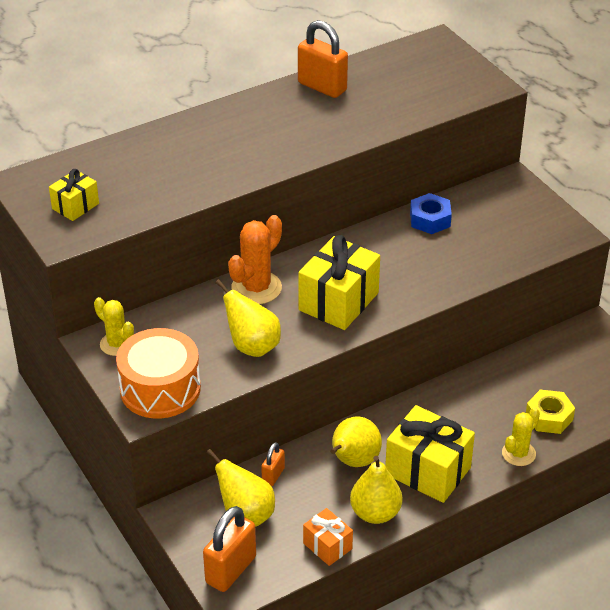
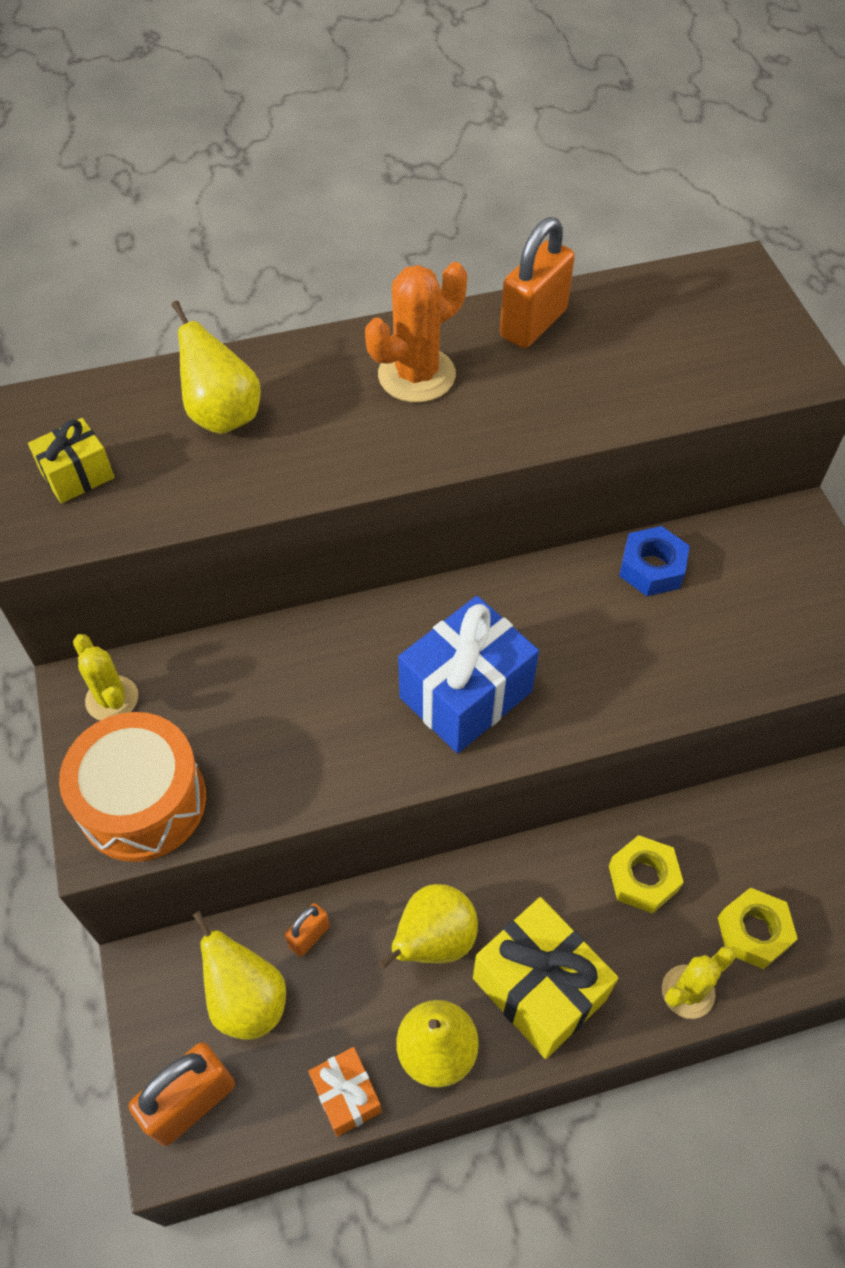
camera: 15 degrees right, 15 degrees up
(252, 346) = (307, 752): yellow pear -> yellow pear (223, 415)
(256, 288) = (350, 640): orange cactus -> orange cactus (416, 375)
(322, 87) = (533, 323): orange padlock -> orange padlock turned 75 degrees clockwise
(338, 301) = (465, 694): yellow gift -> blue gift
(473, 405) = (643, 878): none -> yellow nut

